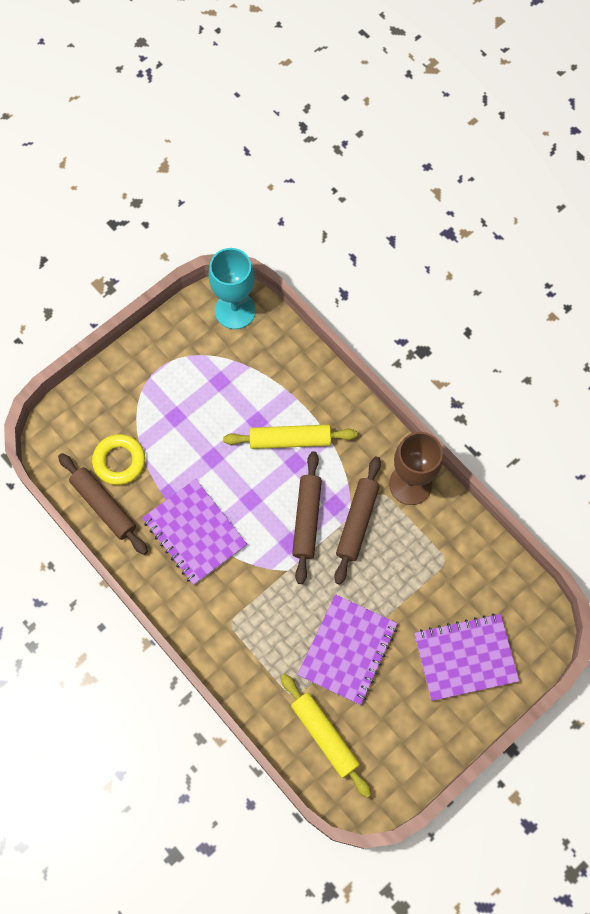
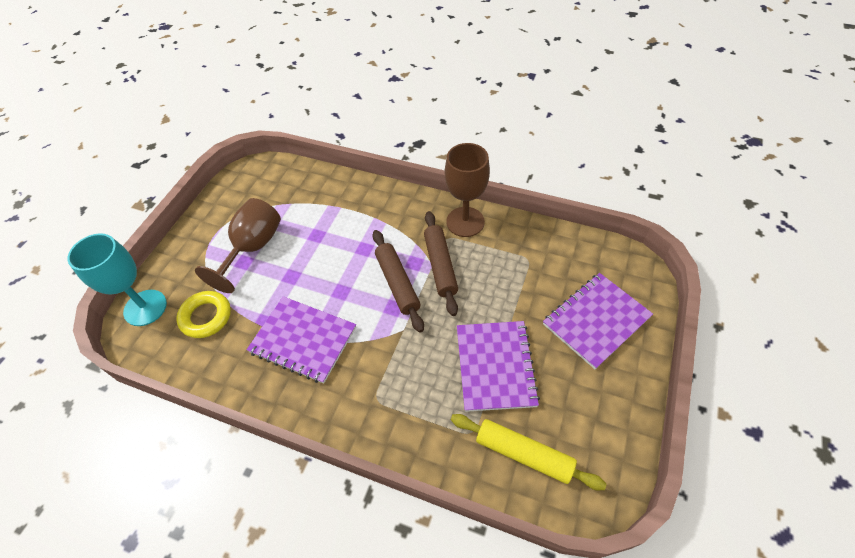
camera: 25 degrees left, 15 degrees down
(104, 506) = (205, 359): brown rolling pin -> none
(190, 404) = (253, 248): none -> brown goblet
(235, 310) = (261, 174): turquoise goblet -> turquoise goblet (145, 308)
(290, 440) = (351, 235): yellow rolling pin -> none

